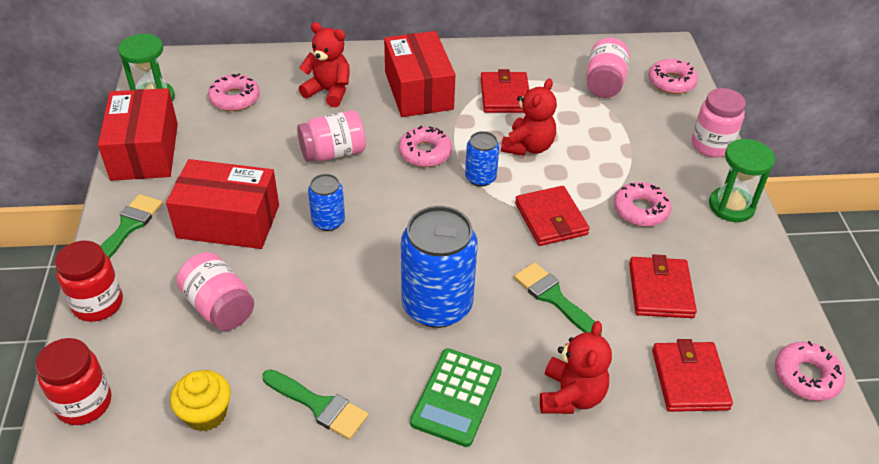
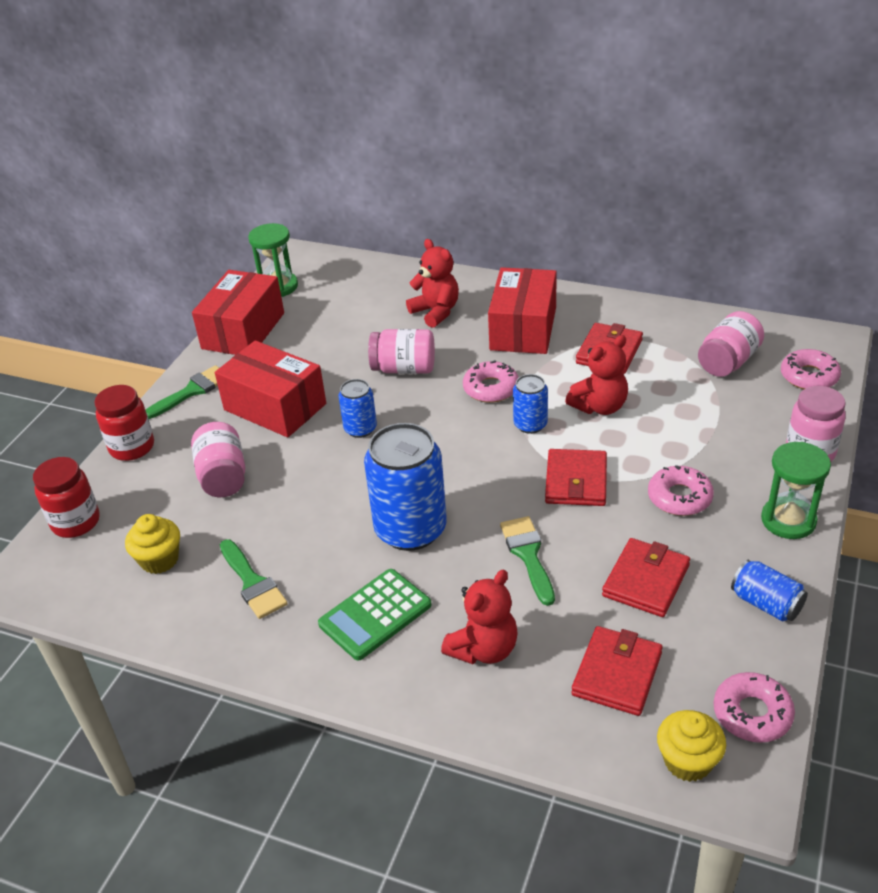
camera: 30 degrees right, 5 degrees down
(235, 98) = (347, 301): pink donut -> none
(759, 281) = (766, 603): none -> blue can
(787, 434) = (687, 761): none -> yellow cupcake

